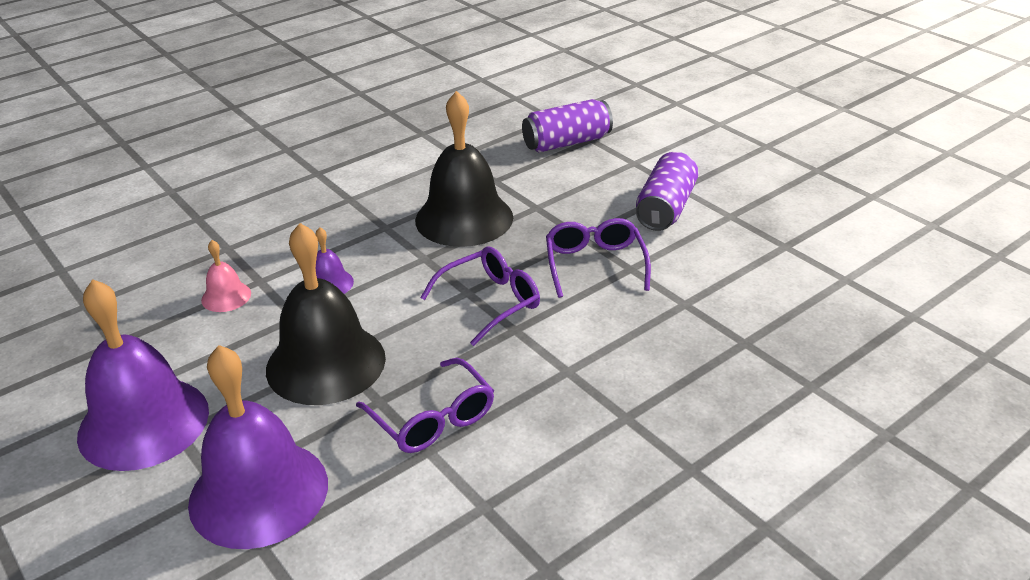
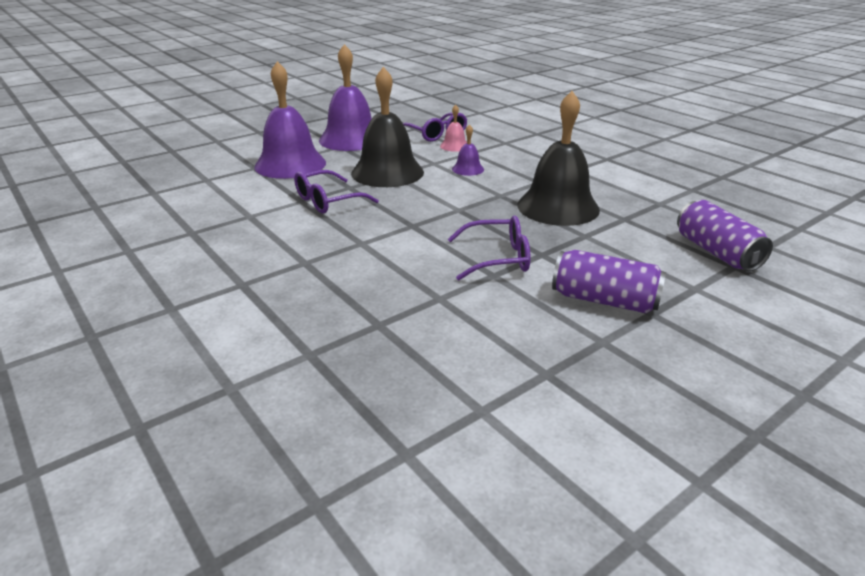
camera: 90 degrees right, 5 degrees down
(490, 302) = (445, 217): purple glasses -> purple glasses (436, 134)

